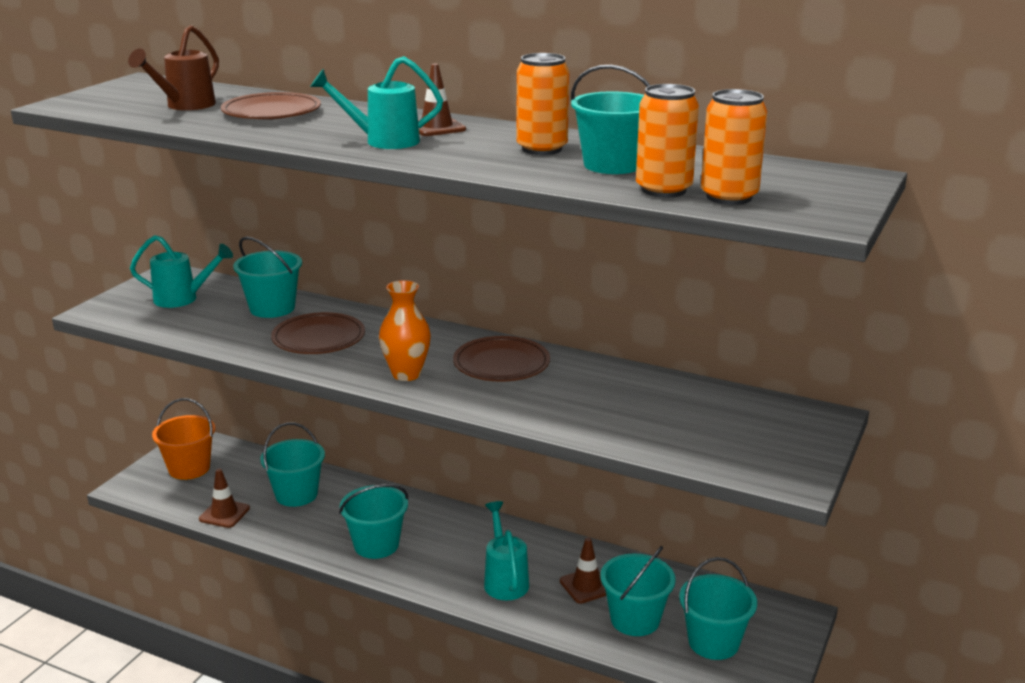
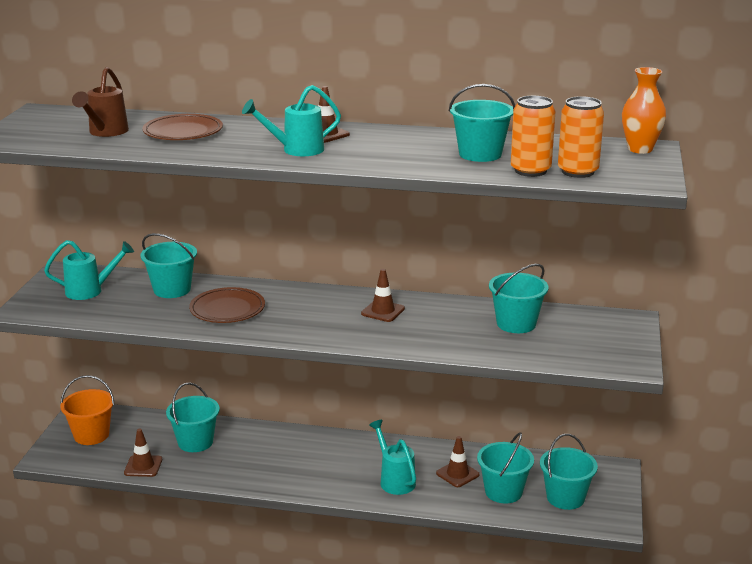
camera: 15 degrees left, 0 degrees up
(376, 545) = (282, 470): turquoise bucket -> turquoise bucket (516, 324)
(406, 374) = (315, 328): orange vase -> orange vase (640, 149)
(501, 364) = (383, 311): brown plate -> brown traffic cone
(542, 149) = (419, 145): orange can -> none

